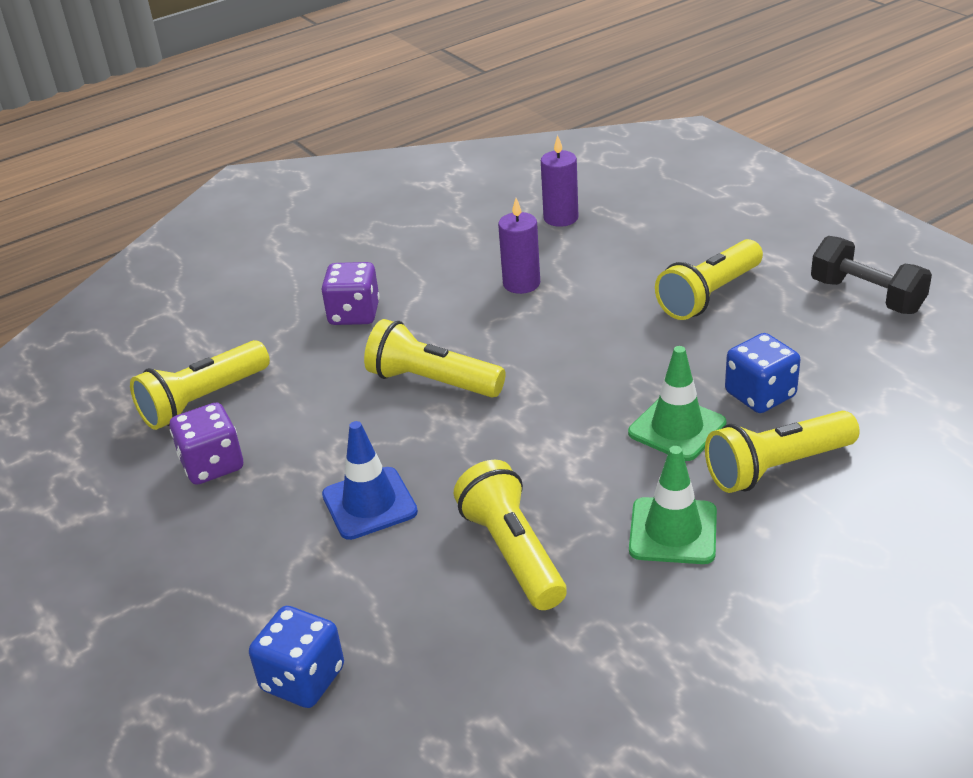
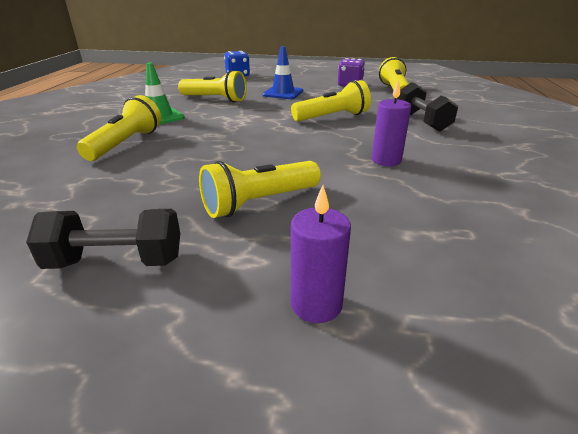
camera: 130 degrees right, 5 degrees down
(354, 314) = (422, 121): purple dice -> black dumbbell
(561, 218) = (468, 209): purple candle -> purple candle (316, 304)
(677, 428) = (194, 139): green traffic cone -> none
(709, 295) = (259, 202): yellow flashlight -> yellow flashlight turned 120 degrees counterclockwise
(760, 395) = (160, 164): blue dice -> none

